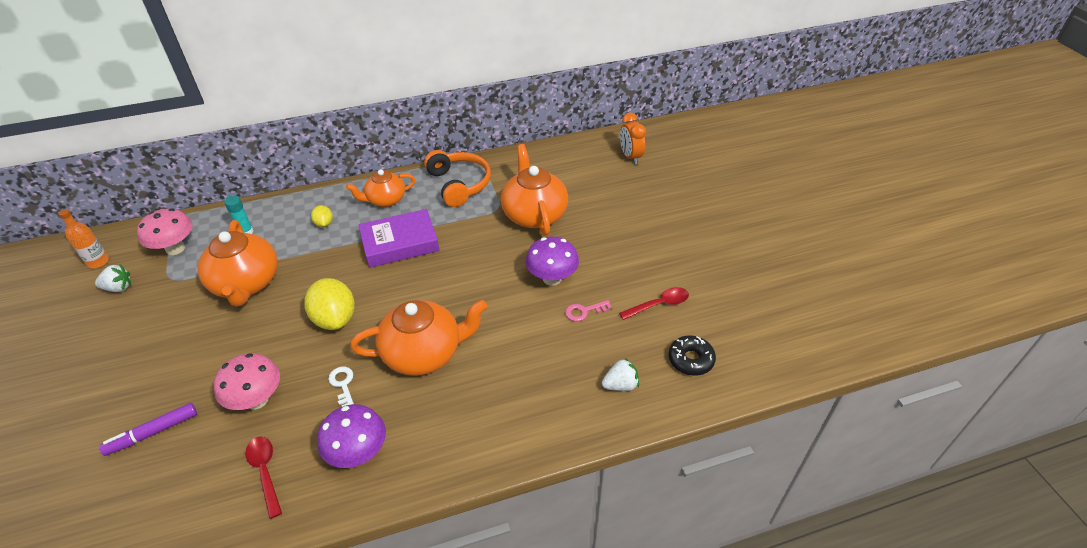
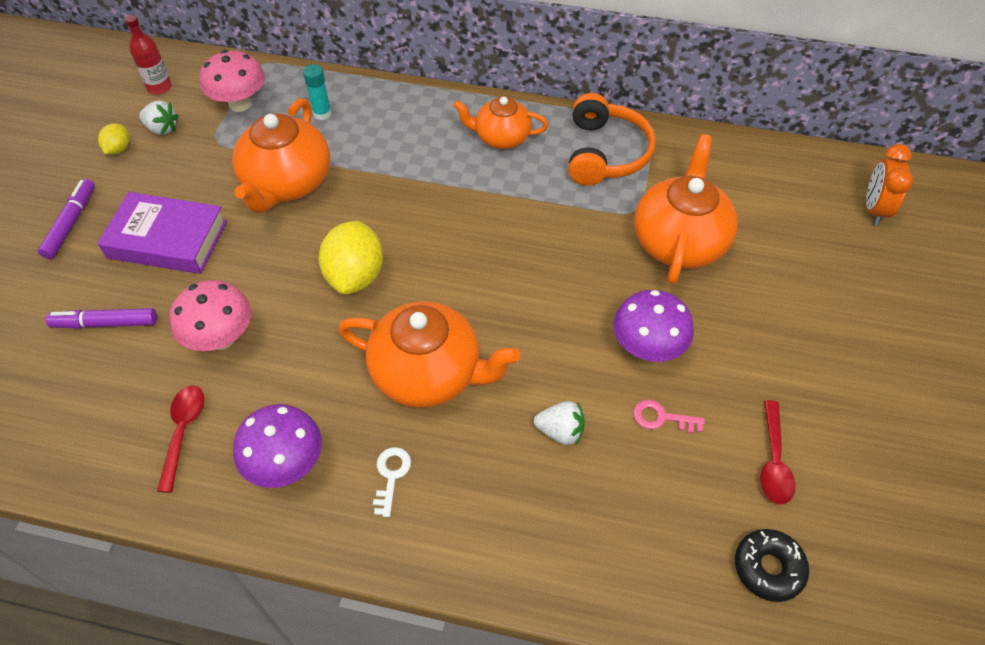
camera: 30 degrees right, 10 degrees up
(76, 380) = (71, 224): none -> purple marker
(98, 262) = (159, 87): orange bottle -> red bottle
(324, 224) = (412, 140): yellow lemon -> yellow lemon (119, 149)
(343, 384) = (317, 367): white key -> white key (391, 476)
(400, 243) = (484, 207): purple book -> purple book (167, 239)
(620, 385) = (646, 551): white strawberry -> white strawberry (560, 431)
(659, 304) = (773, 461): red spoon -> red spoon turned 90 degrees clockwise

